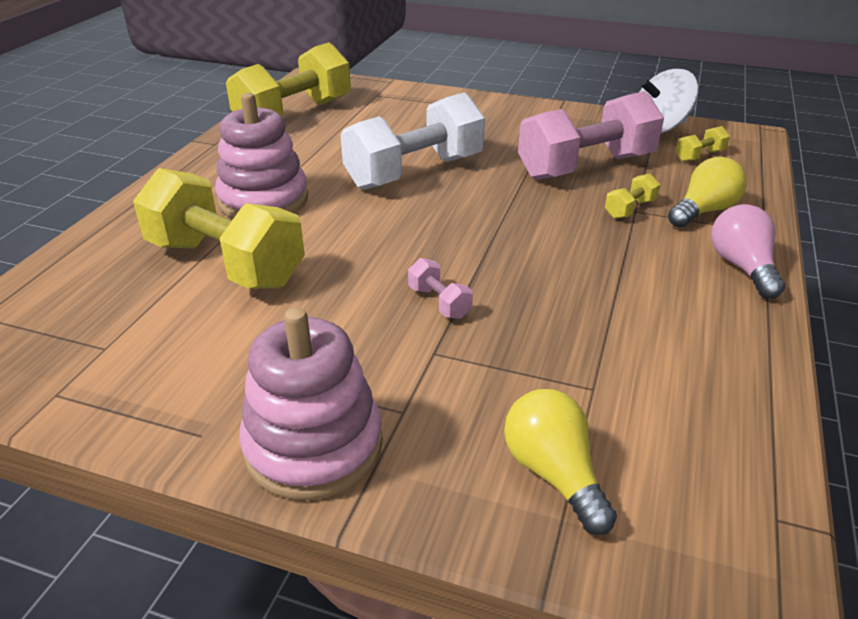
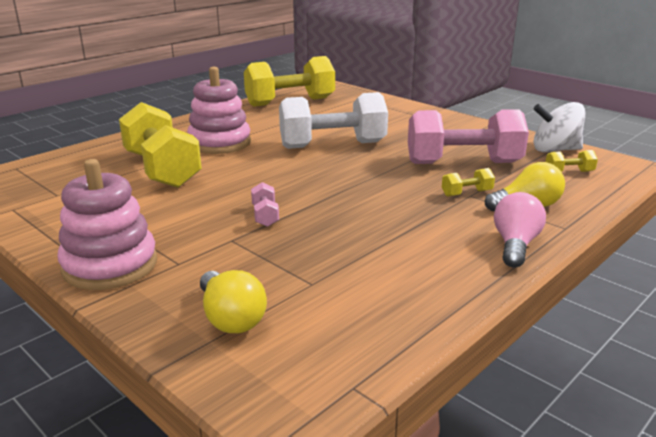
camera: 25 degrees right, 10 degrees down
(554, 474) = (231, 318): yellow light bulb -> yellow light bulb turned 150 degrees clockwise

